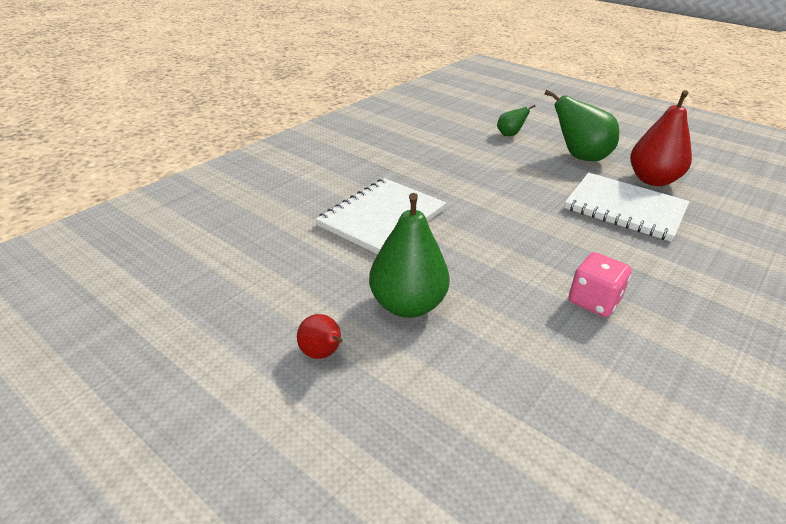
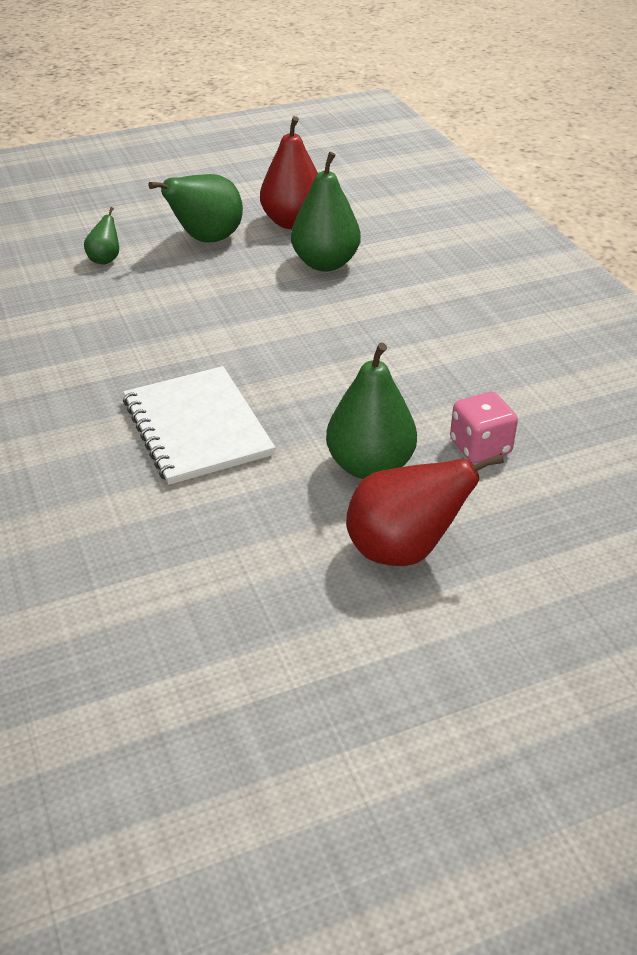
camera: 60 degrees left, 5 degrees up
(322, 354) = (403, 550): red pear -> red pear, size x1.97
(593, 301) = (444, 352): pink dice -> pink dice (480, 447)
(625, 208) = (325, 263): white notebook -> green pear

